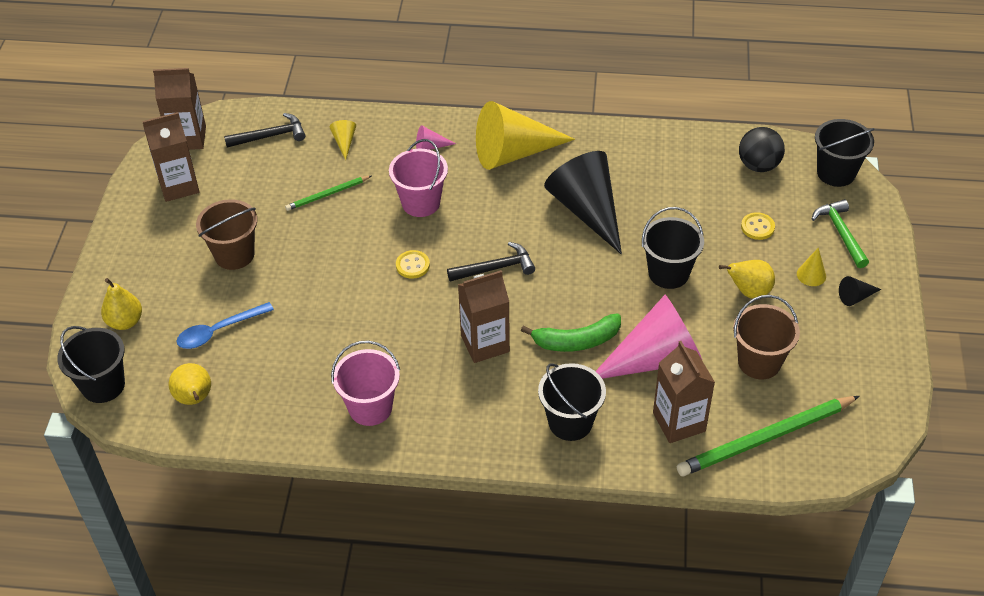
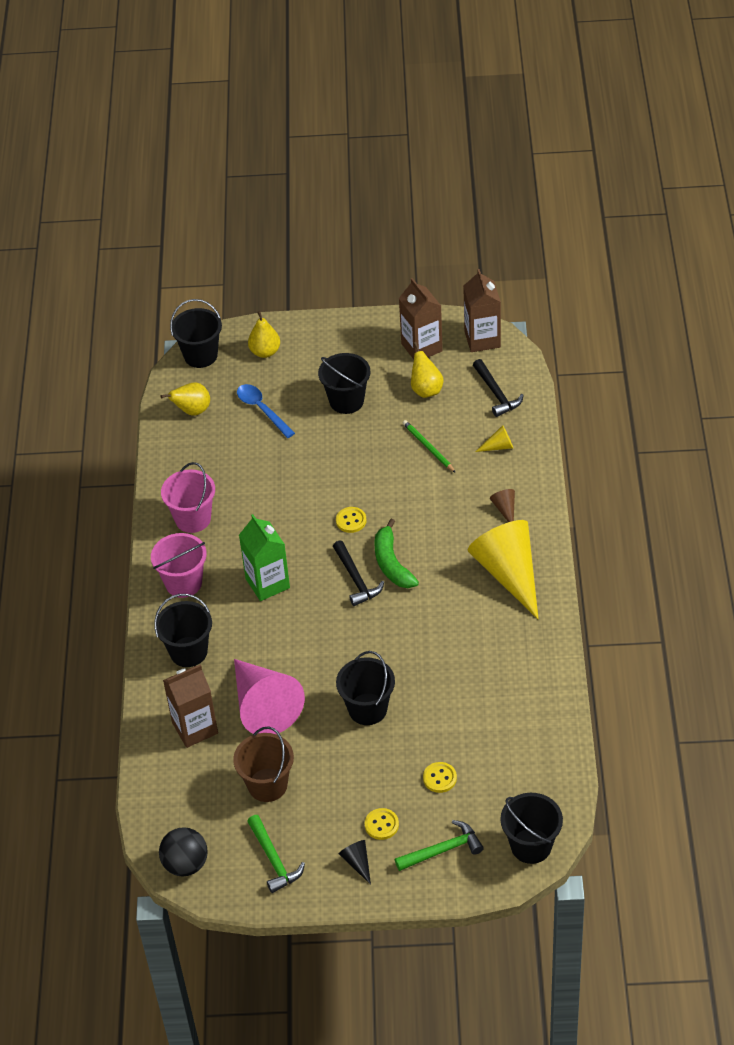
camera: 85 degrees right, 0 degrees up
(234, 254) = (346, 401): brown bucket -> black bucket
(421, 203) = (429, 514): pink bucket -> pink bucket (183, 583)
(430, 146) = (505, 509): pink cone -> brown cone
(485, 343) = (267, 583): brown carton -> green carton
(576, 341) = (277, 647): green banana -> green banana (391, 563)
(587, 210) = (440, 639): black cone -> none
(749, 291) = (353, 774): yellow pear -> yellow pear (426, 390)
(758, 165) = (529, 776): black ball -> black ball (186, 864)
(765, 438) = (182, 792): green pencil -> none
(811, 275) = (381, 825): yellow cone -> yellow button
(853, 363) = (273, 860): none -> green hammer

